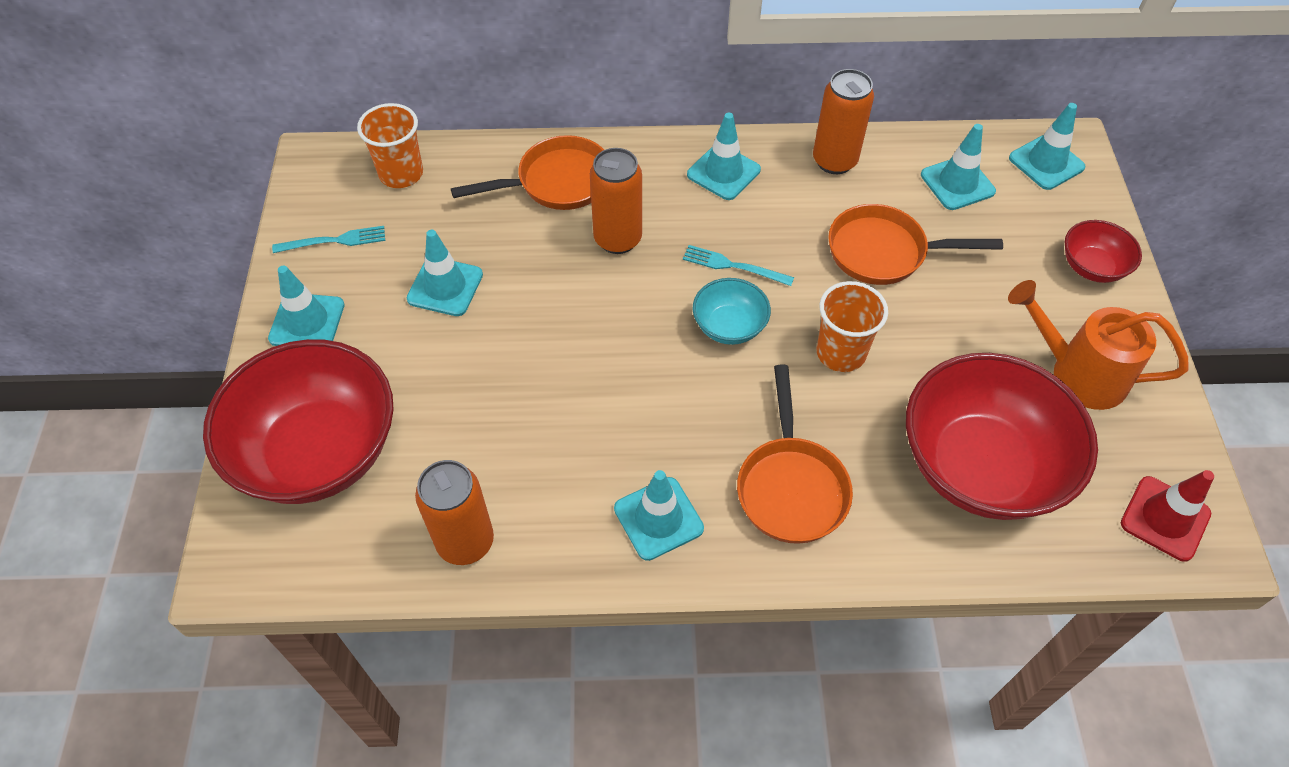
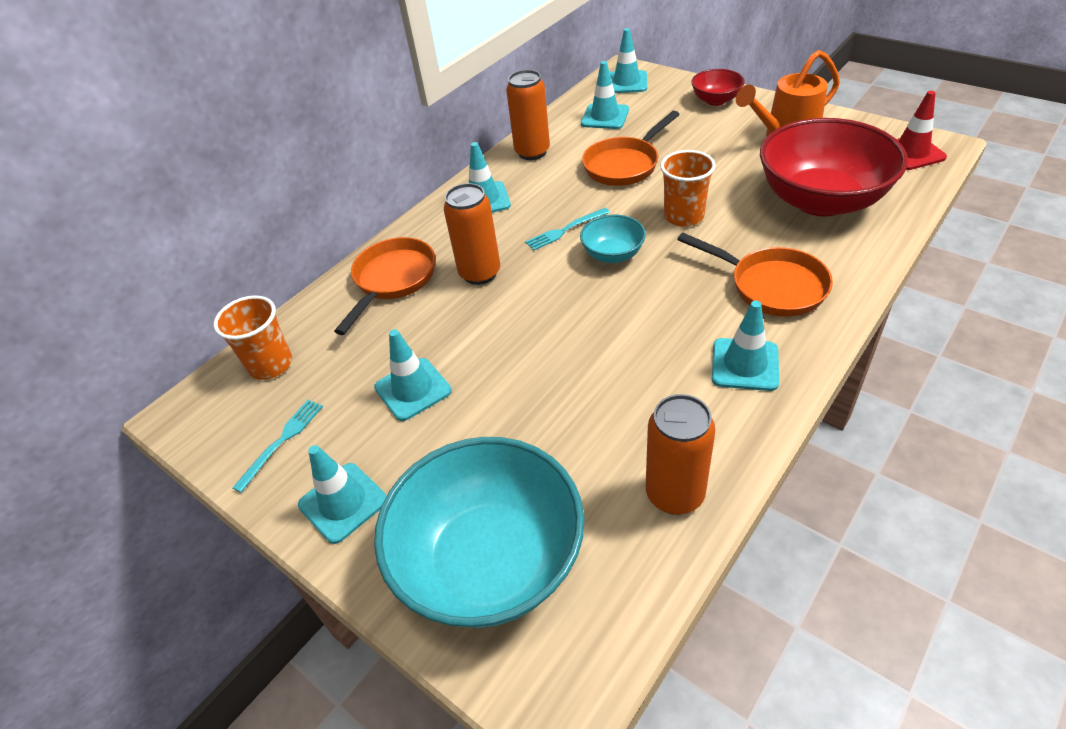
camera: 45 degrees left, 10 degrees down
(318, 451) = (490, 561): red bowl -> turquoise bowl

